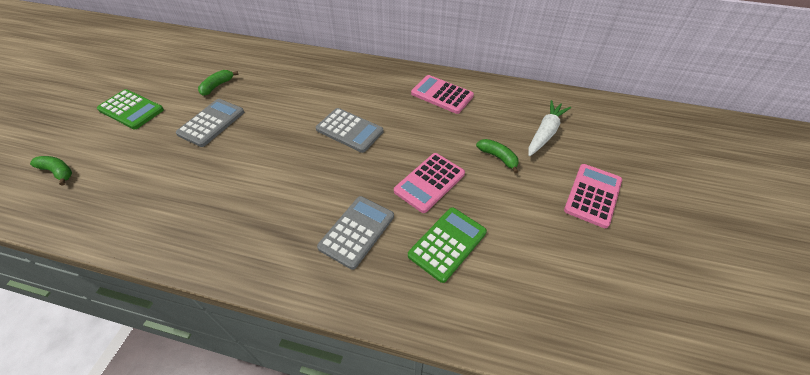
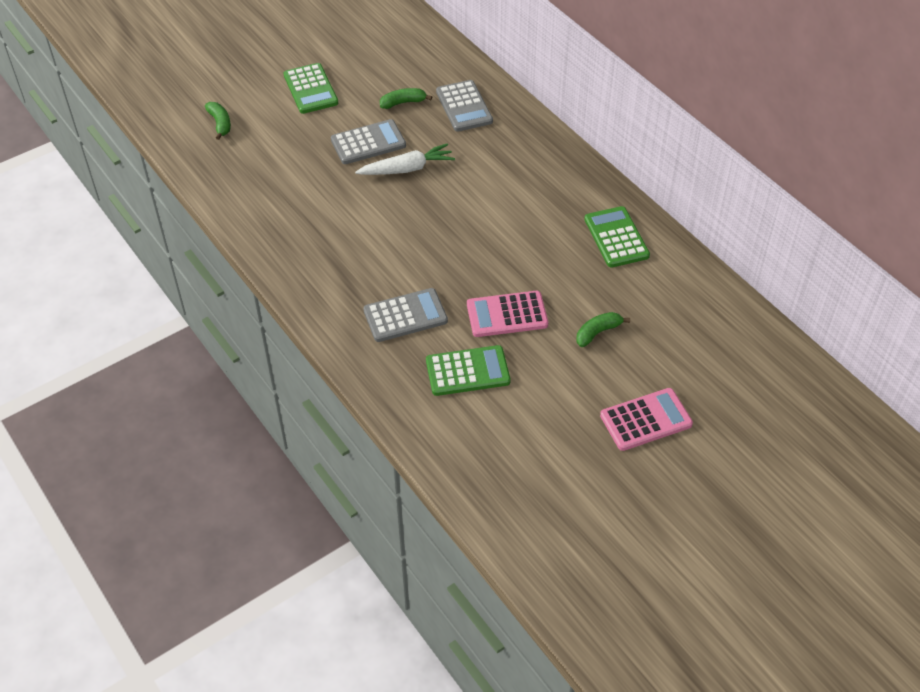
camera: 40 degrees right, 0 degrees up
(349, 130) = (484, 222): grey calculator -> grey calculator (464, 107)
(442, 95) = (616, 237): pink calculator -> green calculator
(498, 157) = (597, 332): green banana -> green banana turned 120 degrees counterclockwise
(545, 133) = (677, 340): white carrot -> white carrot (407, 169)

